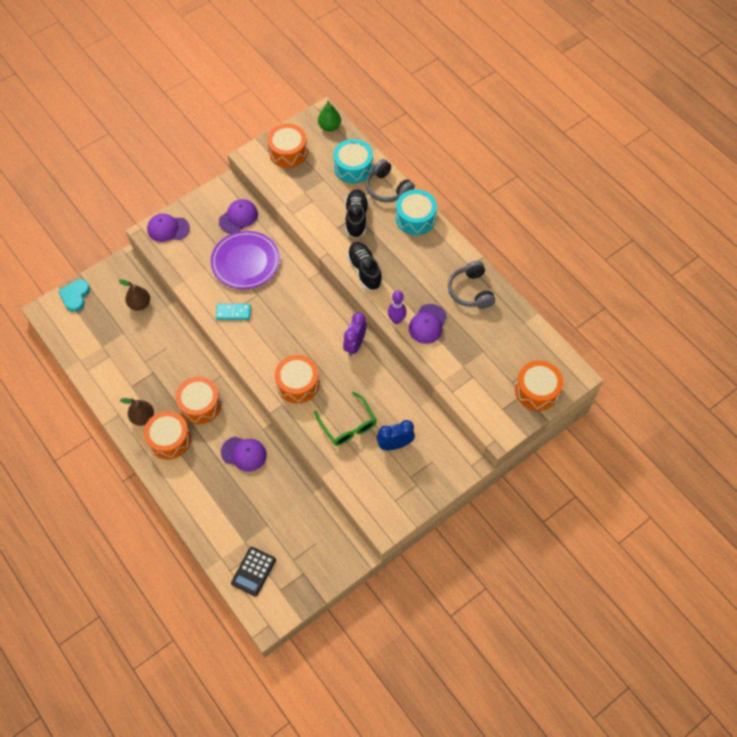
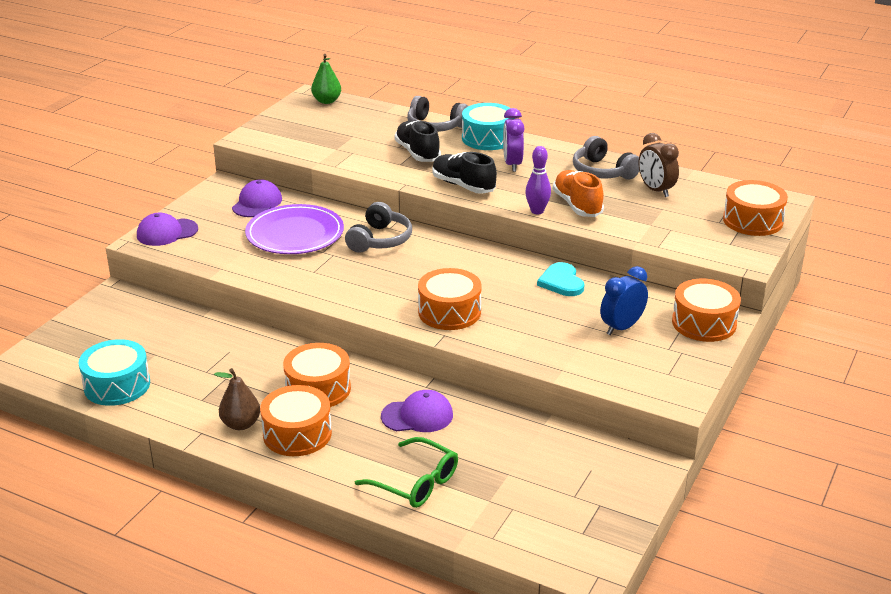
camera: 25 degrees left, 30 degrees down
(75, 296) = (57, 340): turquoise heart -> turquoise heart (561, 282)
(140, 304) = (161, 323): brown pear -> none
(233, 313) = (312, 277): turquoise domino -> none
(253, 571) = (527, 527): black calculator -> none
(288, 152) = (291, 126): orange drum -> orange drum (704, 323)
(295, 290) = (380, 240): none -> grey headphones
(348, 425) = (547, 328): green glasses -> green glasses (415, 482)
(353, 167) = (381, 121): turquoise drum -> turquoise drum (117, 385)
(355, 345) = (494, 262): purple clock -> purple clock (512, 164)
(427, 324) = (577, 205): purple cap -> orange shoe
(493, 328) = (655, 190): none -> brown clock

